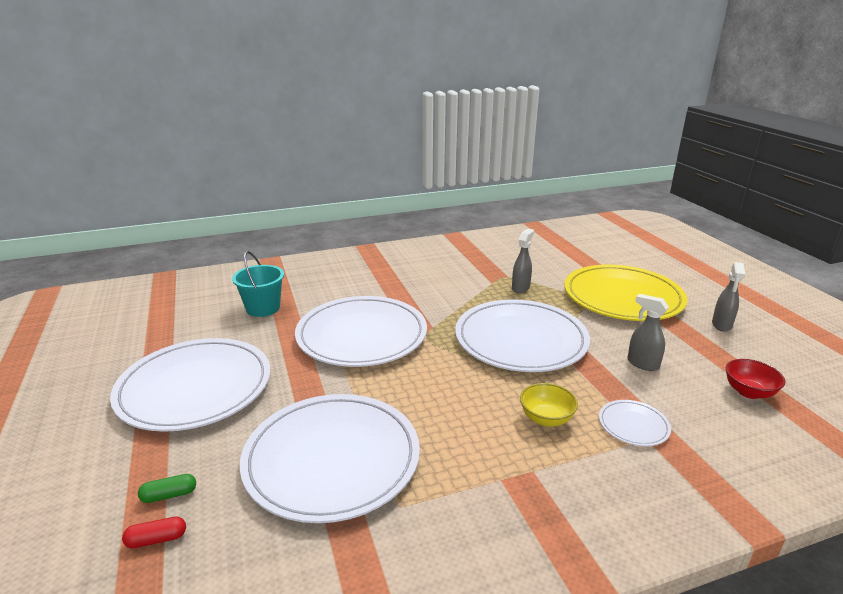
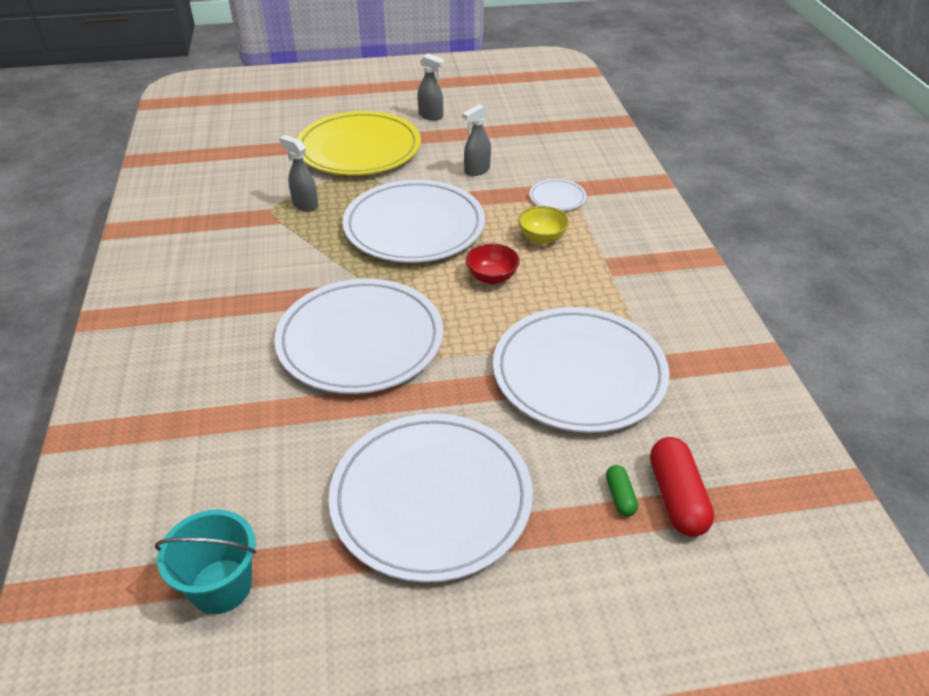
camera: 80 degrees left, 15 degrees up
(157, 539) = (677, 497): red capsule -> red capsule, size x1.92
(263, 308) = (240, 439): turquoise bucket -> turquoise bucket (221, 586)
(749, 392) = (527, 136): red bowl -> red bowl (492, 277)

